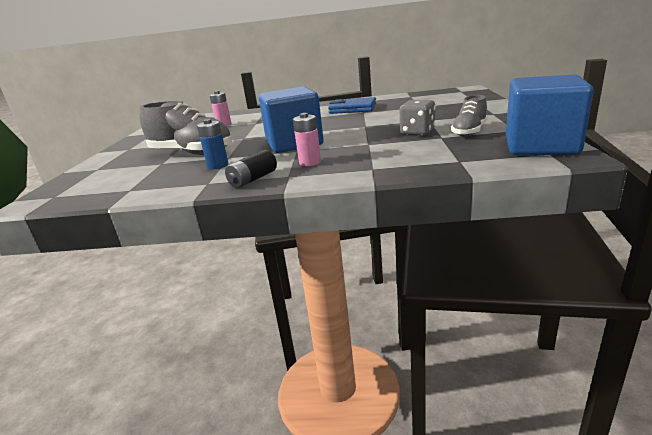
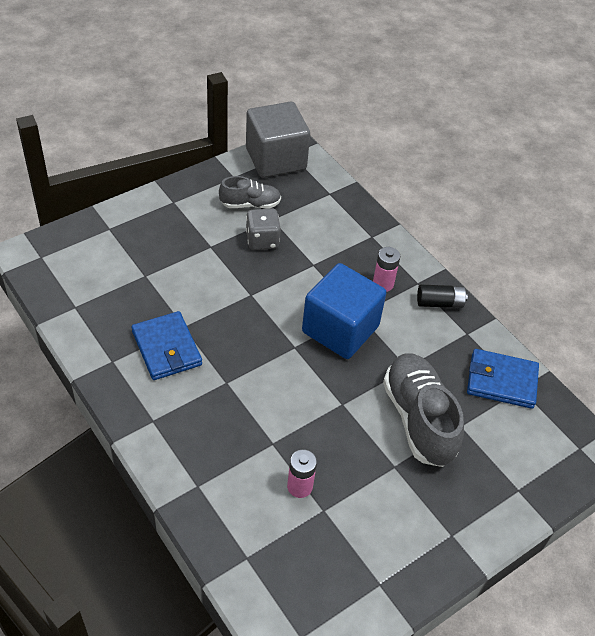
camera: 135 degrees left, 25 degrees up
(149, 184) = (501, 381): none -> blue wallet
(218, 166) = (432, 356): blue battery -> none
(540, 146) = (276, 159): blue cube -> grey cube

